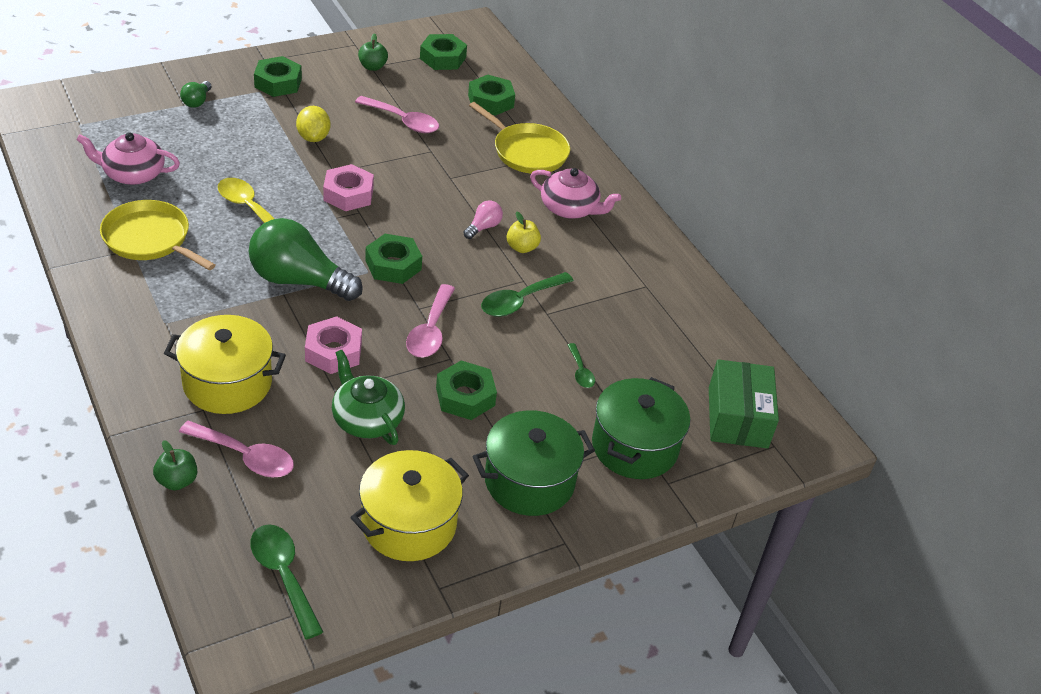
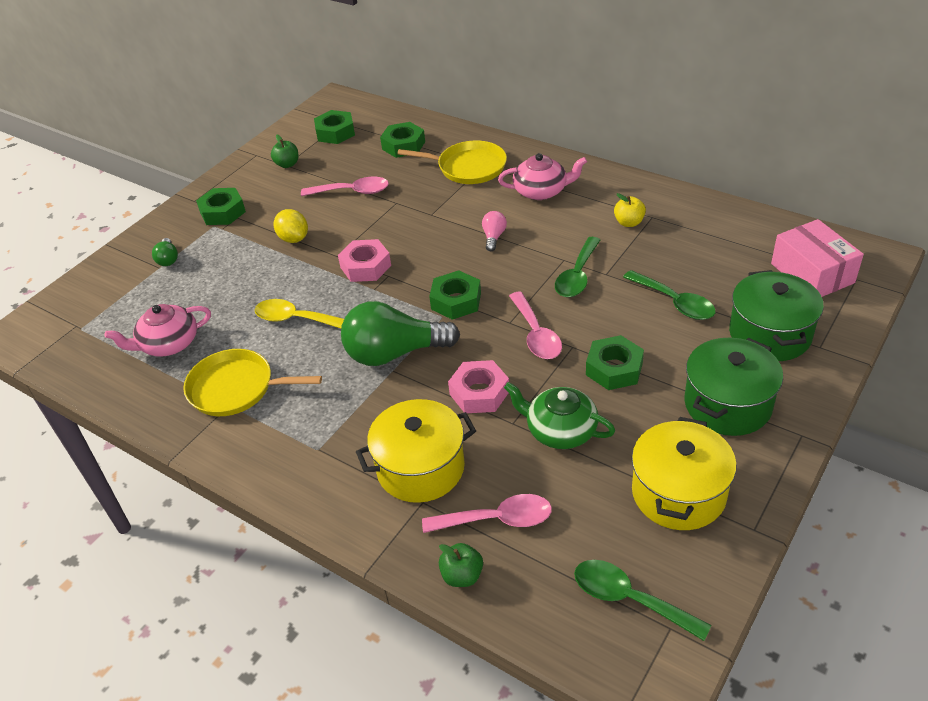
camera: 20 degrees left, 0 degrees up
(522, 247) = (537, 236): yellow apple -> yellow apple (629, 222)
(580, 371) = (674, 302): green spoon -> green spoon, size x1.79
(737, 417) = (812, 273): green box -> pink box

